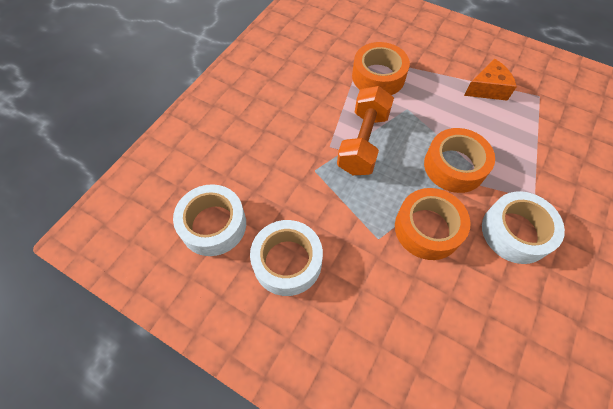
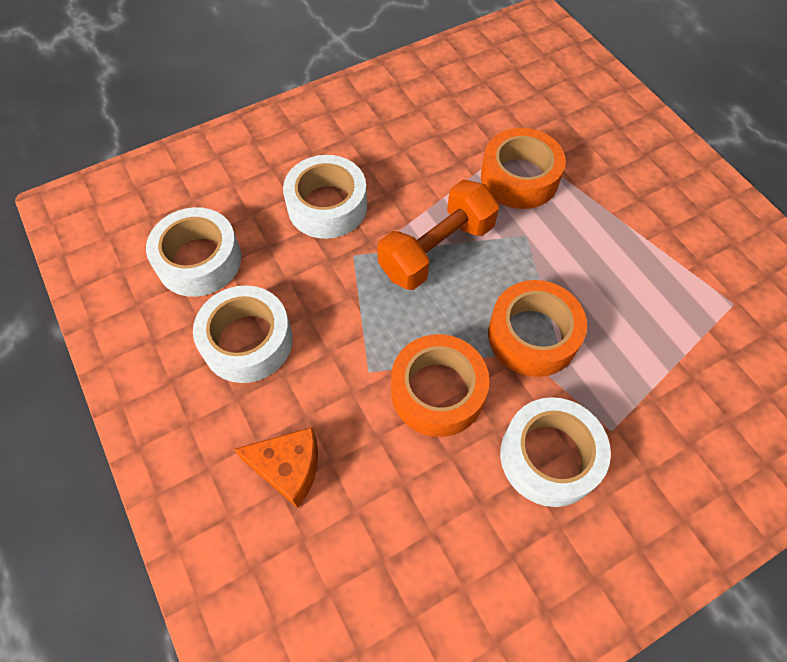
camera: 30 degrees right, 0 degrees up
(274, 147) = (327, 206): none -> white tape
(487, 89) = (661, 260): orange cheese -> orange cheese (288, 468)

